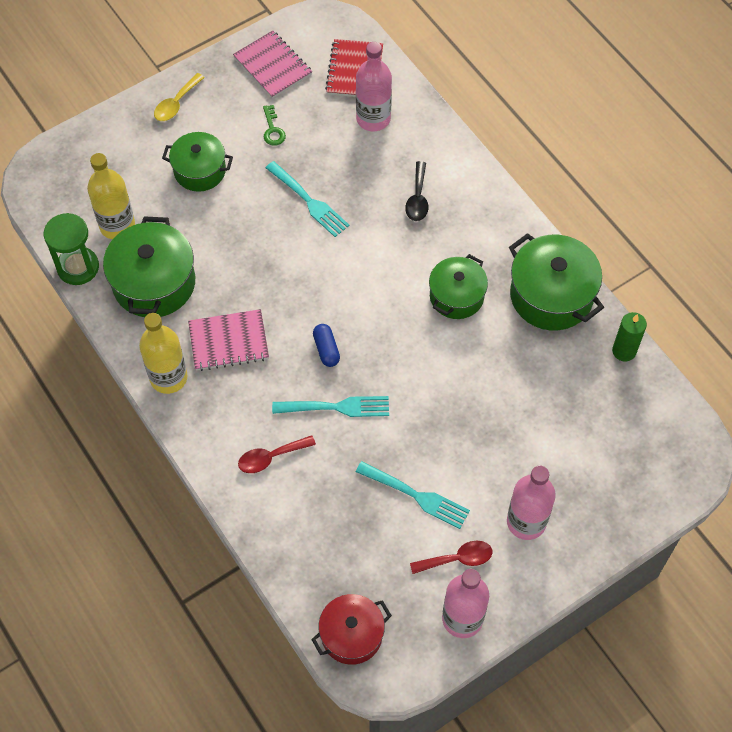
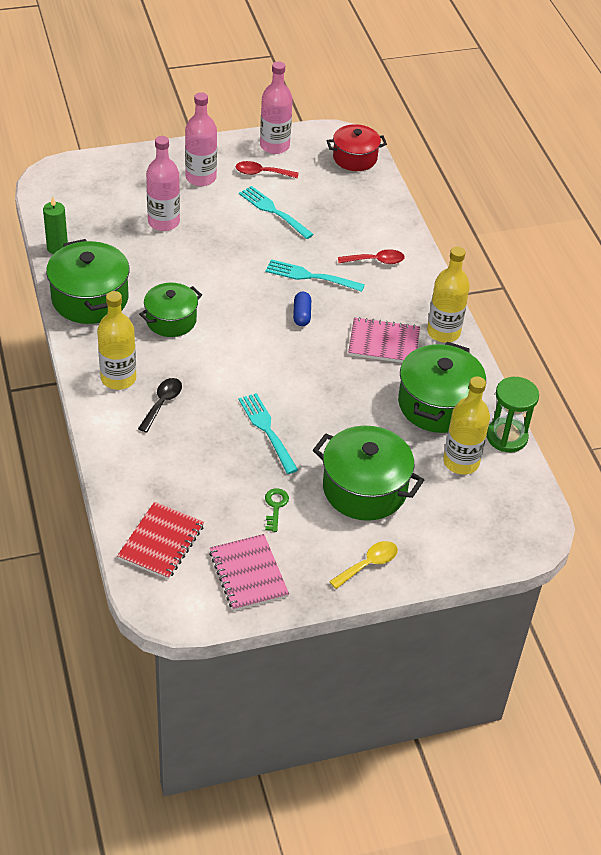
camera: 165 degrees left, 15 degrees down
(200, 170) = (364, 489): green pot -> green pot, size x1.53
(373, 119) = (167, 487): pink bottle -> pink bottle (163, 222)
(472, 211) = (118, 378): none -> yellow bottle

